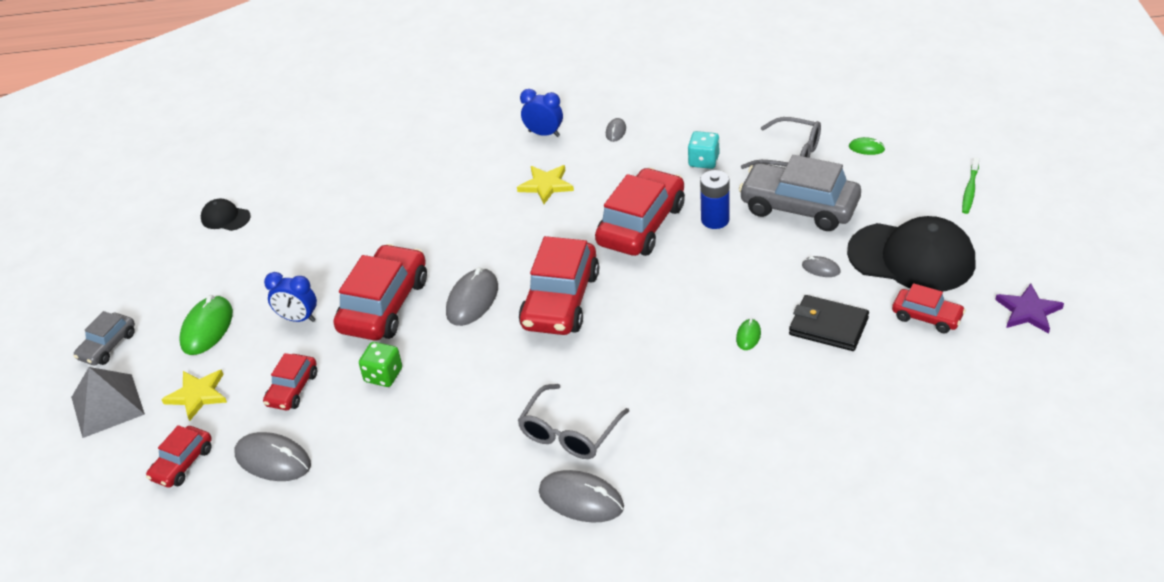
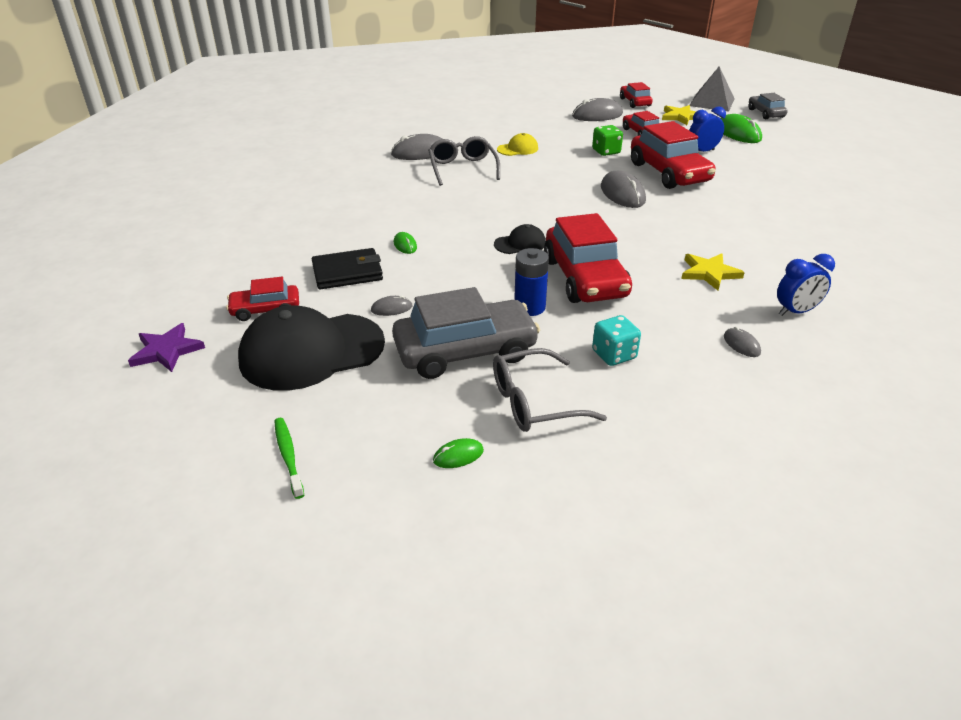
camera: 135 degrees right, 5 degrees down
(225, 217) = (861, 169): black cap -> black cap (520, 244)
(464, 438) = (518, 149): none -> yellow cap
(560, 300) = (565, 214): red car -> none

